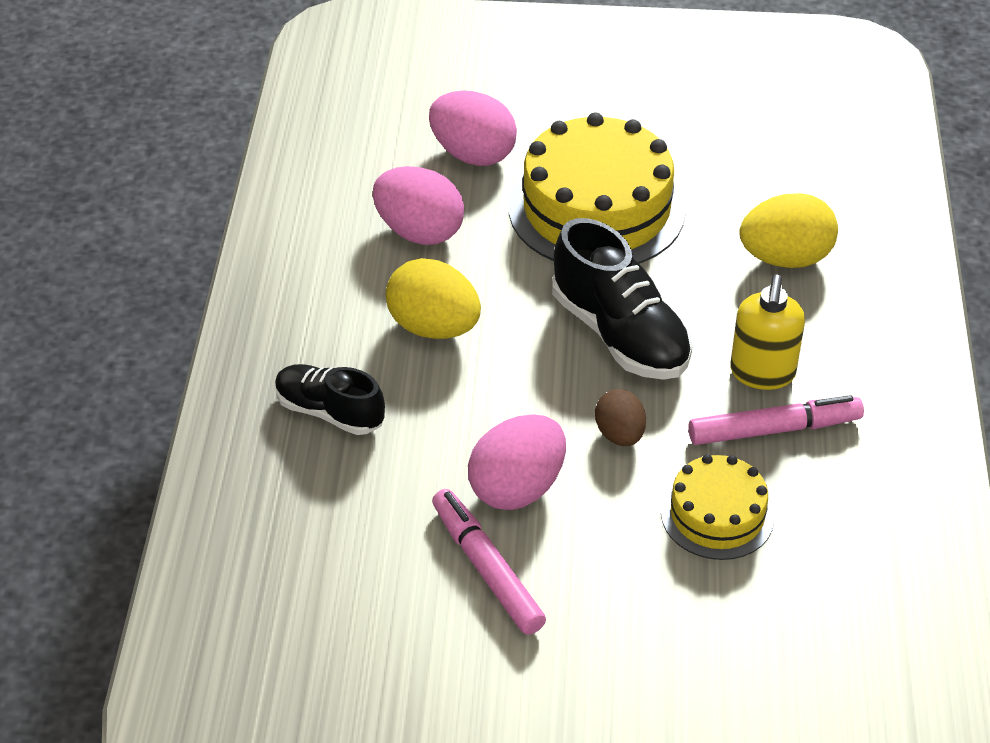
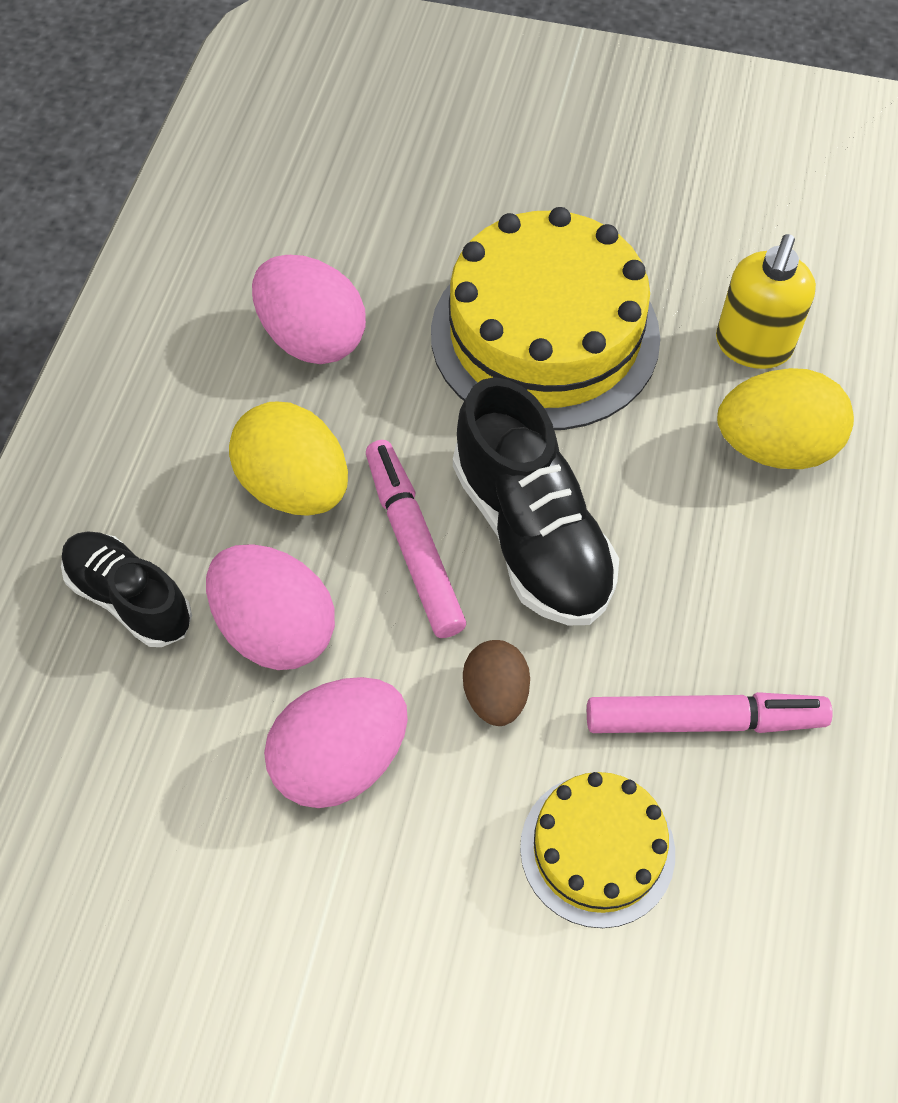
camera: 10 degrees right, 15 degrees up
(473, 154) = (407, 232): pink egg -> pink egg (275, 629)
(487, 569) = (269, 886): pink marker -> pink marker (413, 545)
(762, 373) = (707, 626): yellow soap dispenser -> yellow soap dispenser (753, 346)

